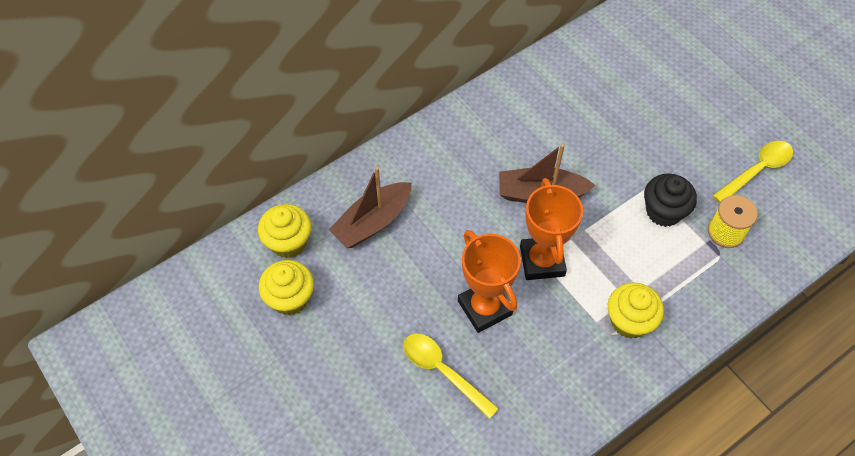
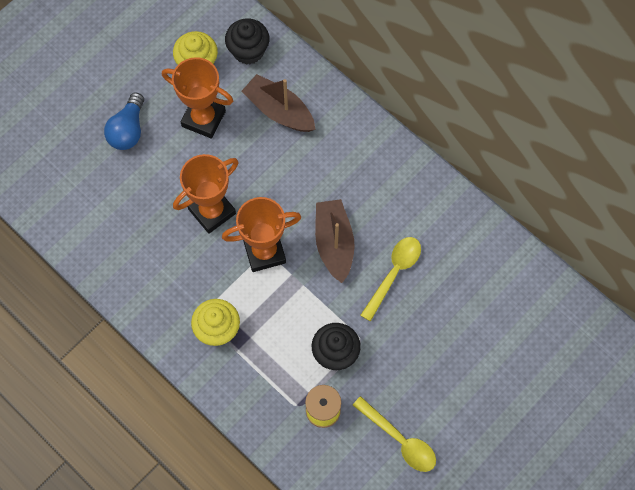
camera: 80 degrees right, 10 degrees up
(288, 242) = (248, 51): yellow cupcake -> black cupcake
(360, 388) = (128, 130): none -> blue light bulb
(364, 301) = (203, 119): none -> orange trophy
(443, 371) = (150, 187): yellow spoon -> yellow spoon (394, 273)

